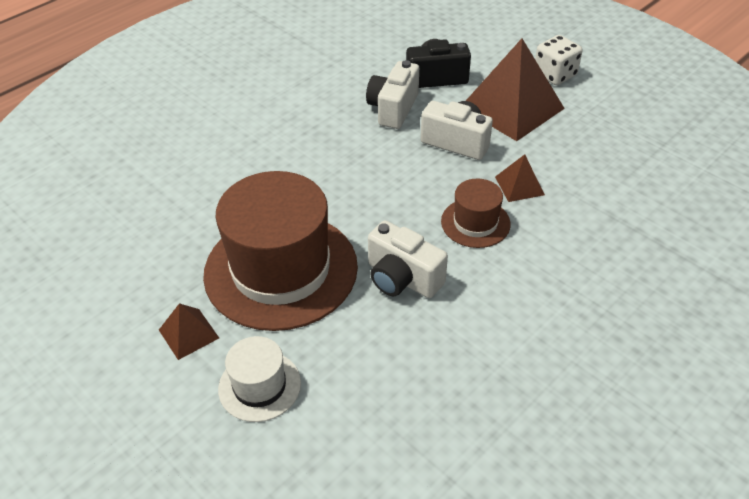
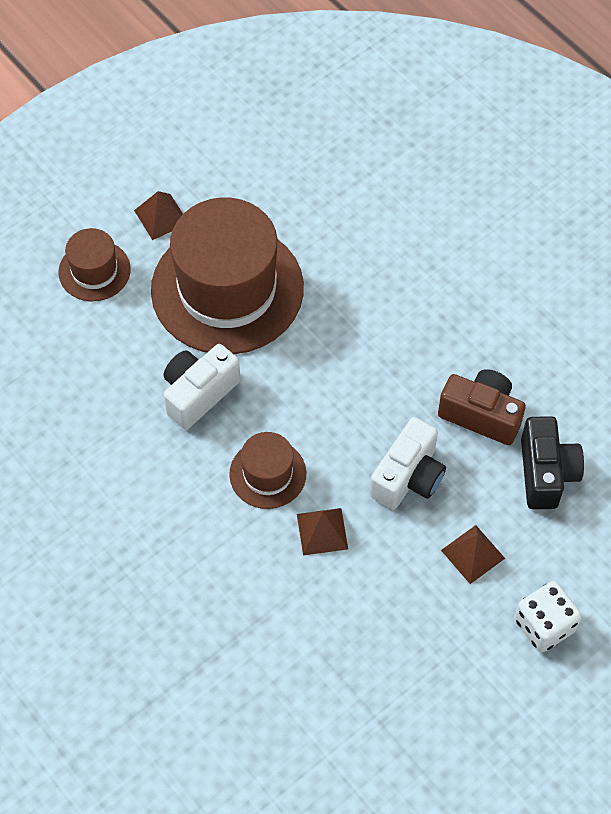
camera: 95 degrees right, 15 degrees up
(259, 386) = (94, 271): white hat -> brown hat
(393, 109) = (481, 415): white camera -> brown camera
(512, 107) = (473, 554): brown pyramid -> brown pyramid, size x0.47

